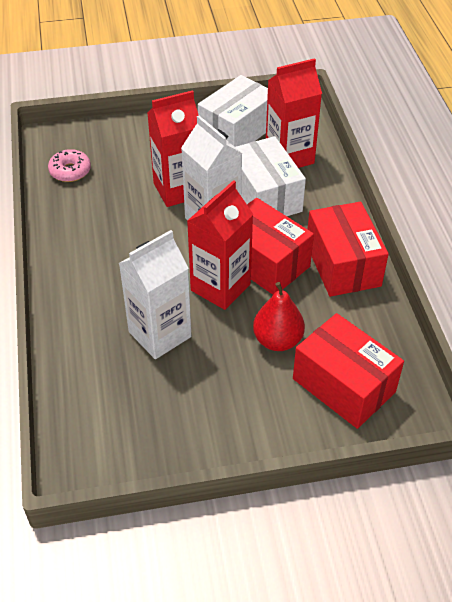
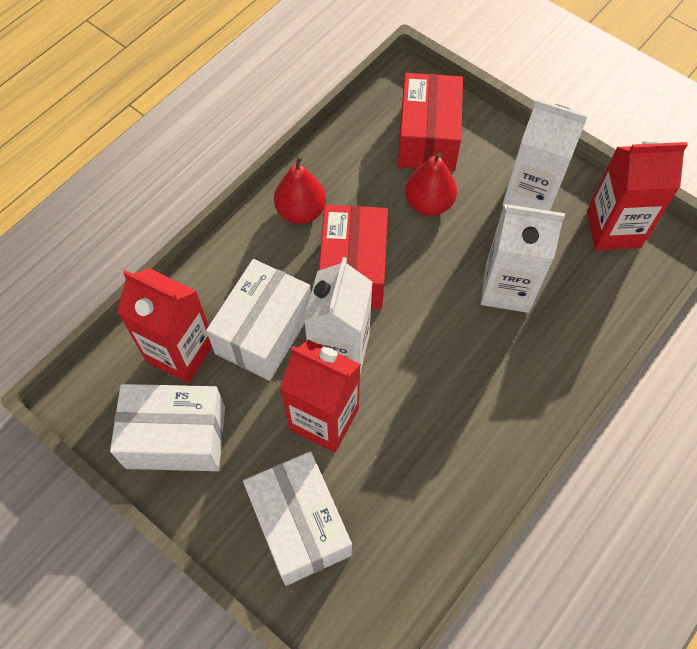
camera: 130 degrees left, 15 degrees up
(70, 171) = (393, 561): pink donut -> none
(132, 149) = (300, 525): none -> white box
(218, 411) = (530, 196): none -> white carton
(220, 287) = (414, 282): red carton -> red carton (613, 229)
(343, 264) = (301, 211): red box -> red pear

